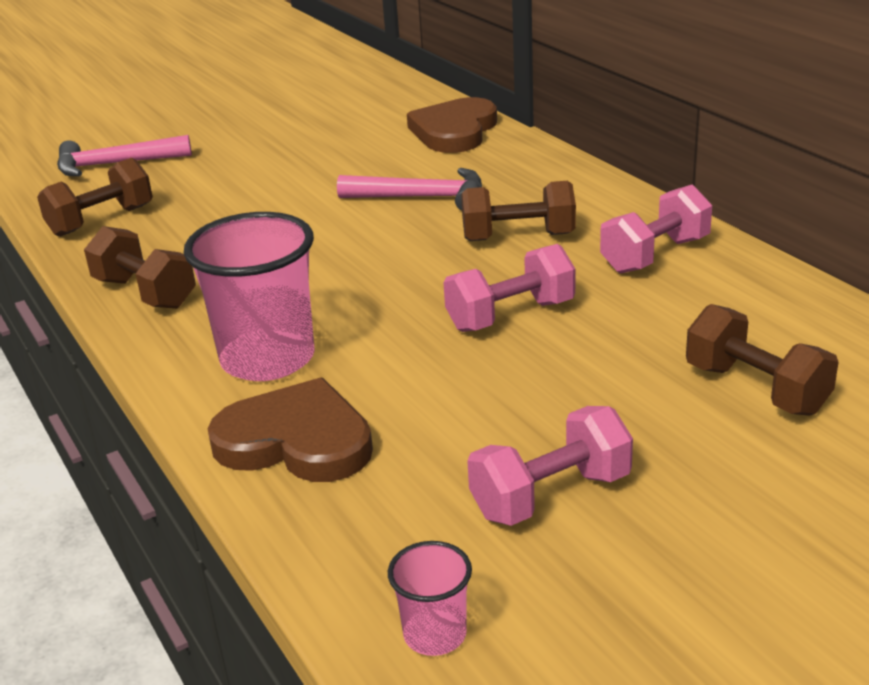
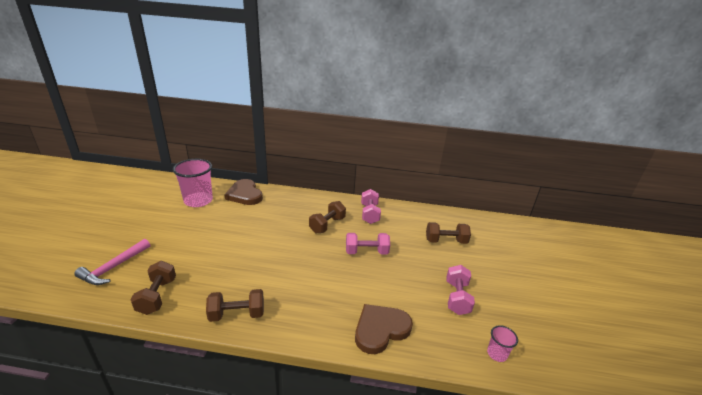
camera: 55 degrees left, 0 degrees up
(268, 359) = (325, 309): pink cup -> pink cup (198, 201)
(422, 197) = (275, 224): pink hammer -> none
(510, 316) = (366, 252): pink dumbbell -> pink dumbbell turned 75 degrees clockwise

